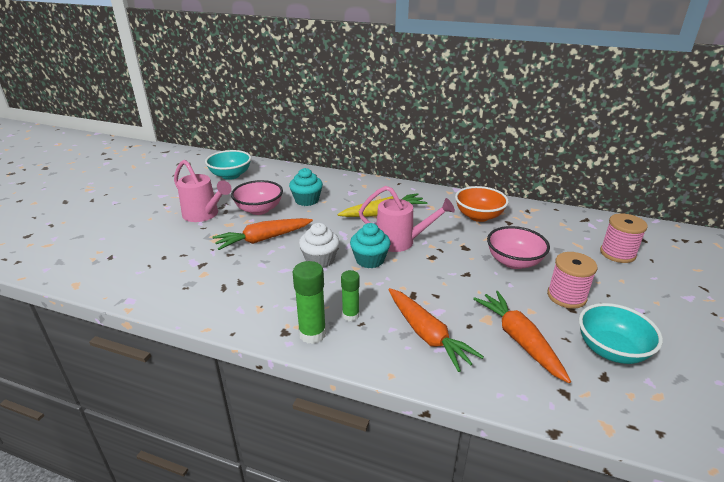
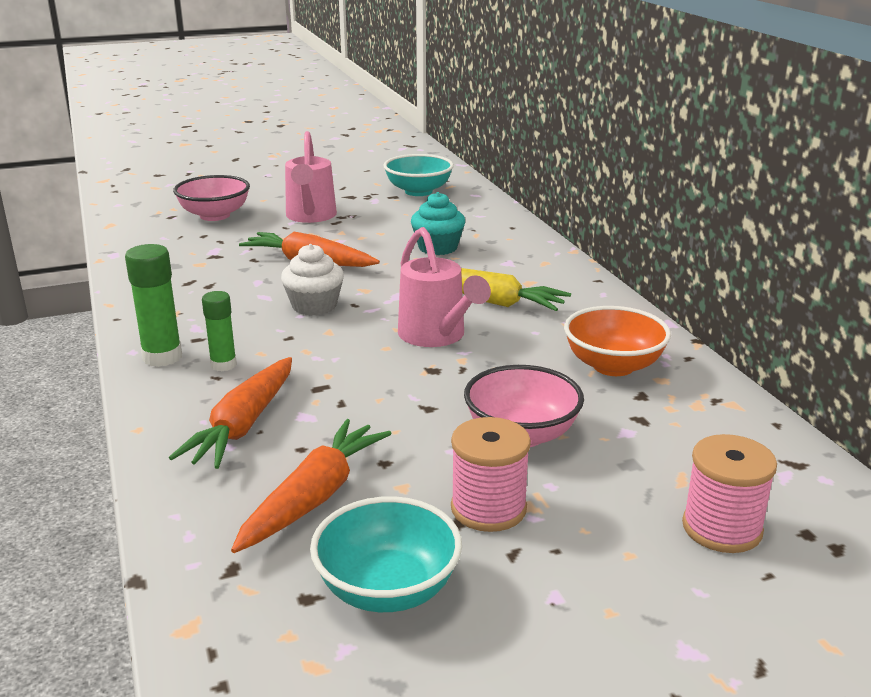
camera: 50 degrees right, 5 degrees down
(259, 209) = (369, 234): pink bowl -> pink bowl (215, 215)
(370, 260) = (359, 333): turquoise cupcake -> none

